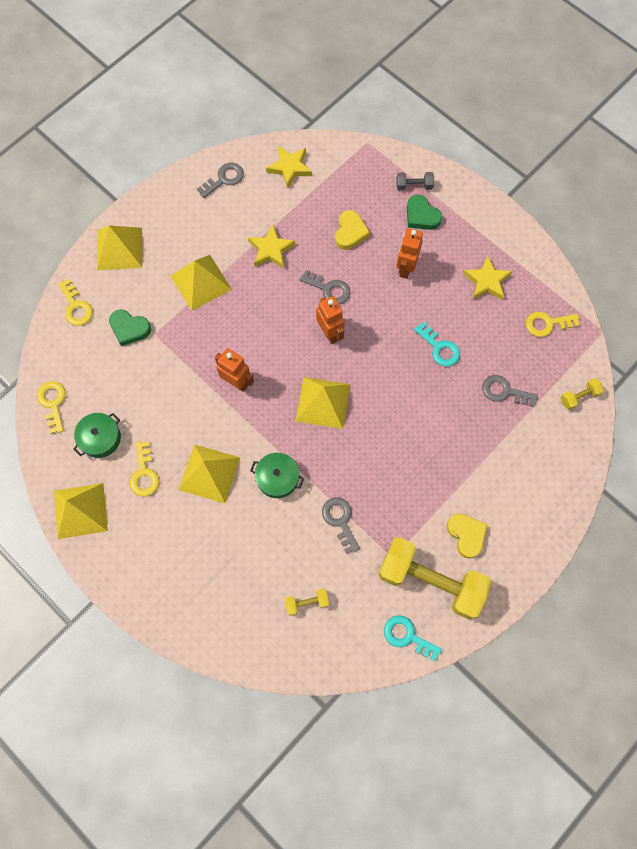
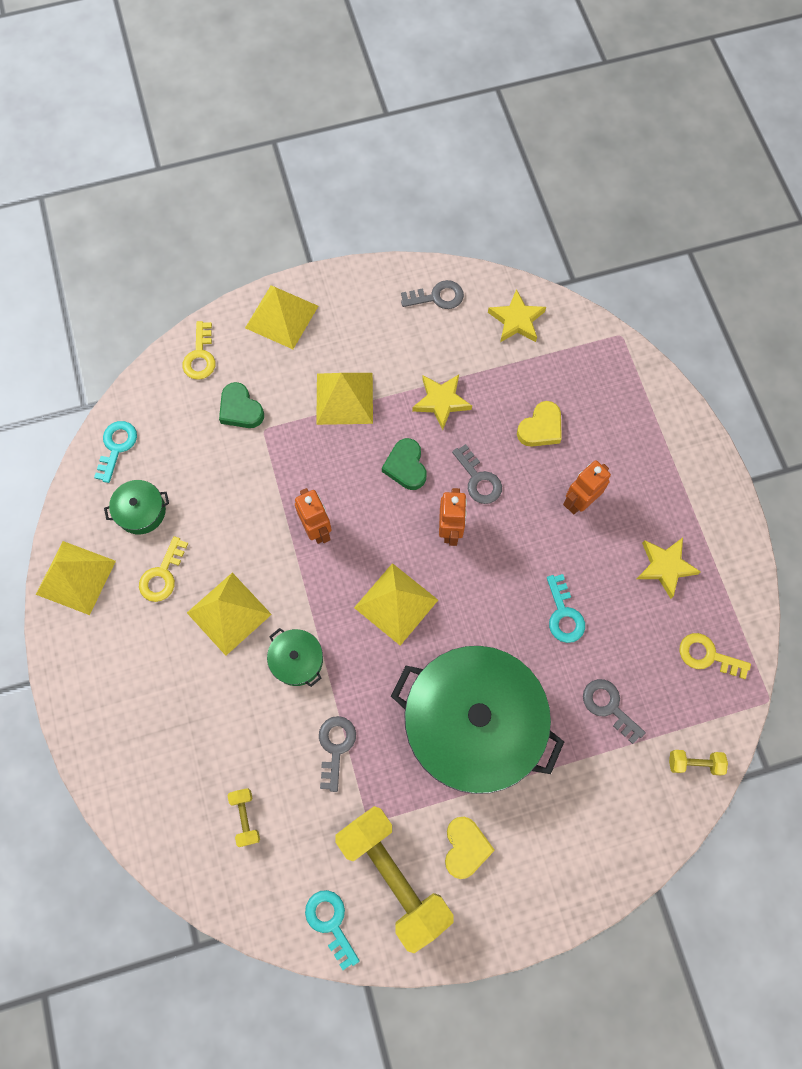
camera: 30 degrees right, 0 degrees up
(53, 403) = (116, 446): yellow key -> turquoise key
(307, 602) = (245, 817): yellow dumbbell -> yellow dumbbell turned 60 degrees clockwise
(414, 186) = (645, 412): grey dumbbell -> none
(421, 216) = (633, 451): green heart -> green heart (406, 466)
(423, 452) = (473, 724): none -> green pot

